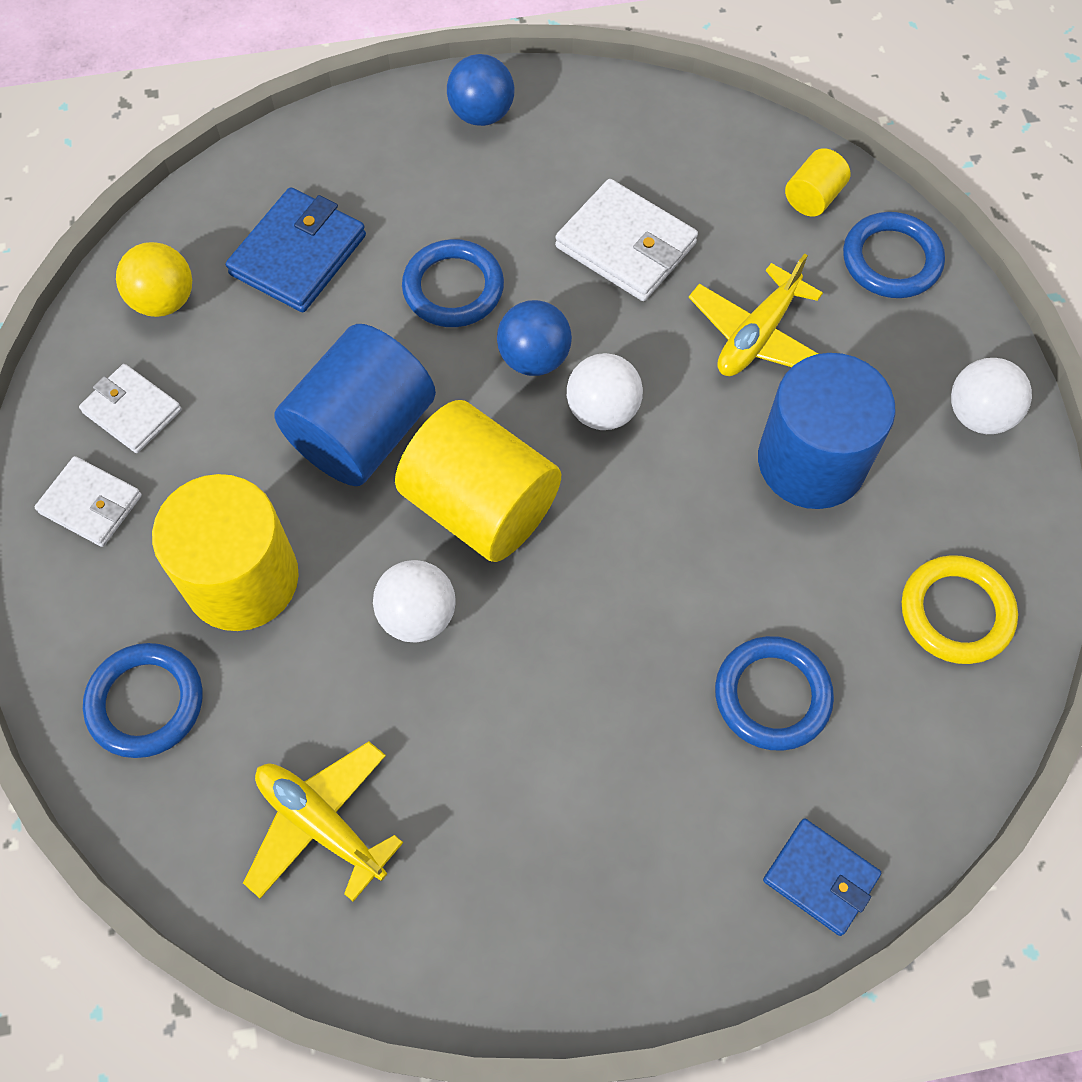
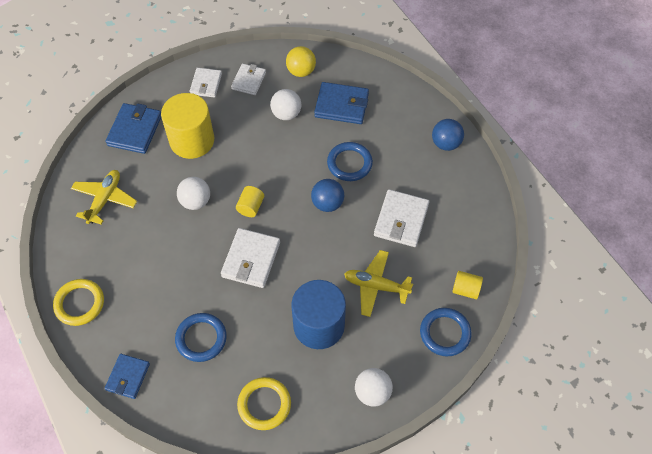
camera: 70 degrees right, 5 degrees down
(146, 702) = (135, 130): blue ring -> blue wallet
(363, 432) = (268, 156): blue cylinder -> none
(481, 505) = (251, 207): yellow cylinder -> yellow cylinder, size x0.46
(595, 951) = (79, 303): none -> yellow ring
(602, 411) = (312, 236): white ball -> white ball (286, 114)
(614, 543) = (251, 260): none -> white wallet

